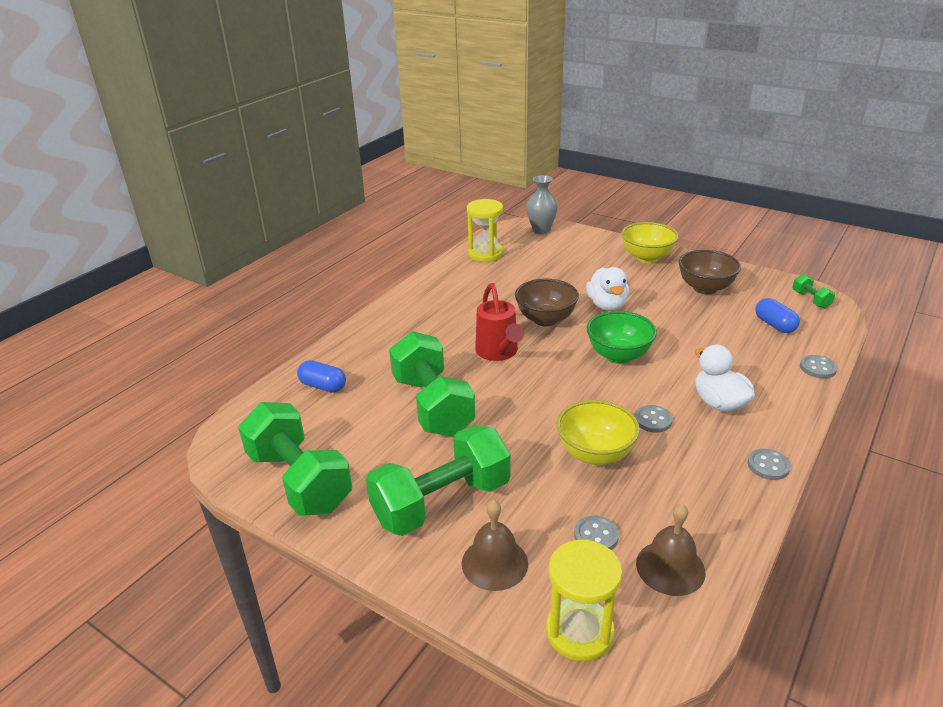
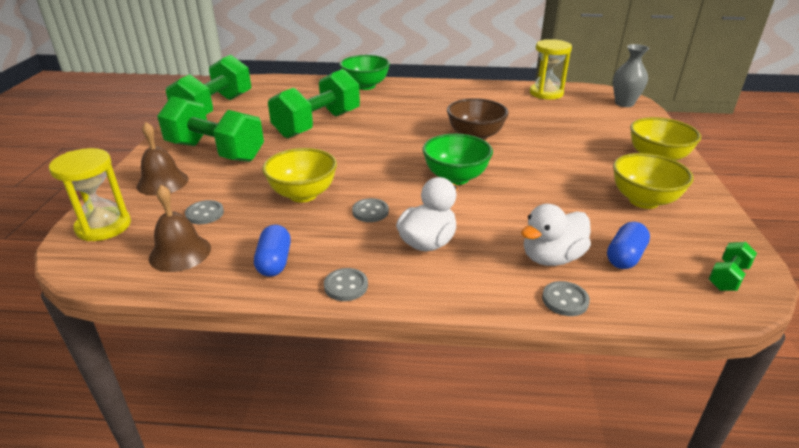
camera: 60 degrees right, 0 degrees up
(323, 386) = (311, 90): blue capsule -> blue capsule (274, 262)
(355, 345) = (365, 86): none -> green bowl
(498, 352) = (405, 130): red watering can -> none
(607, 305) = (533, 157): white duck -> white duck (551, 258)
(705, 288) = (643, 200): brown bowl -> yellow bowl

